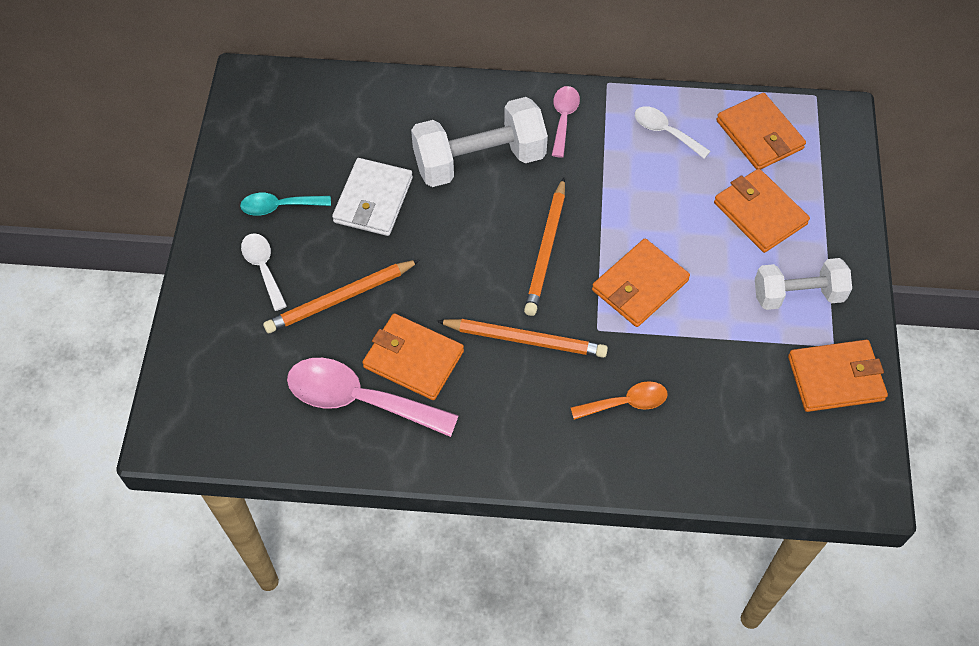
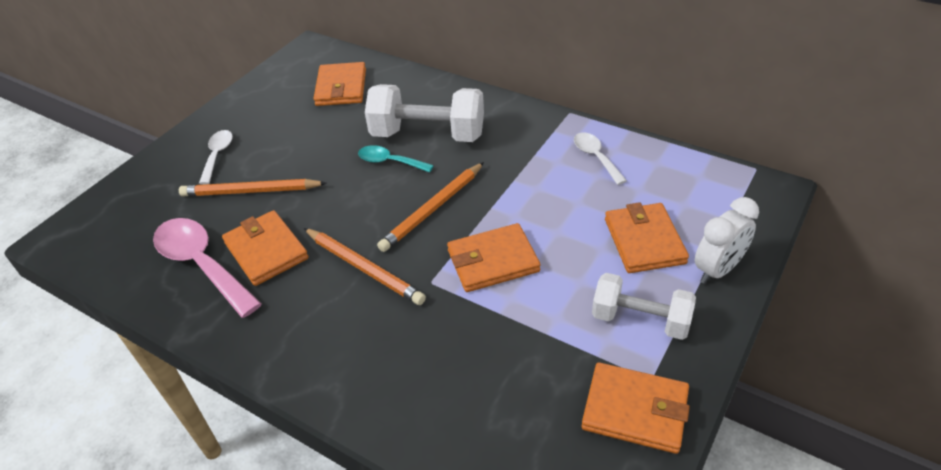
camera: 30 degrees right, 15 degrees down
(279, 206) = (262, 122): turquoise spoon -> turquoise spoon (389, 162)
(373, 200) = (330, 137): white wallet -> none
(563, 118) = (516, 126): pink spoon -> none
(626, 403) = (411, 351): orange spoon -> none
(759, 135) = (682, 182): orange wallet -> orange wallet (341, 87)
(834, 220) = (717, 269): none -> white clock

